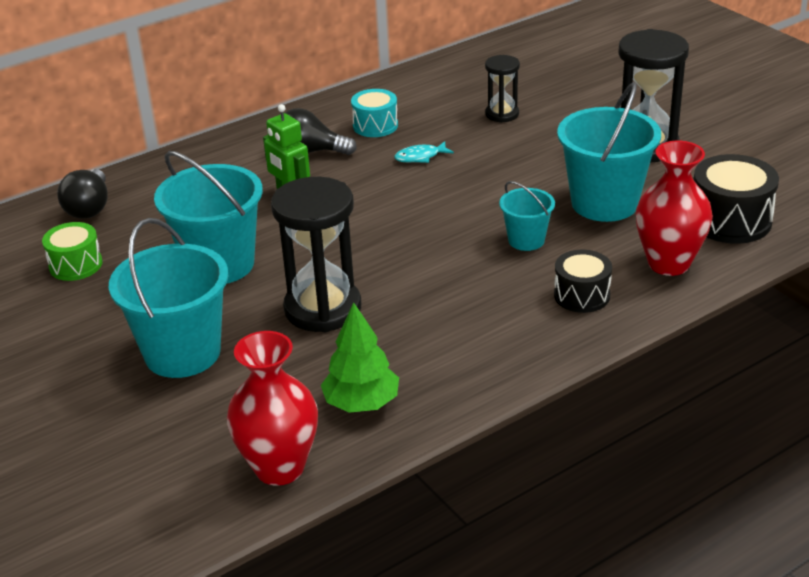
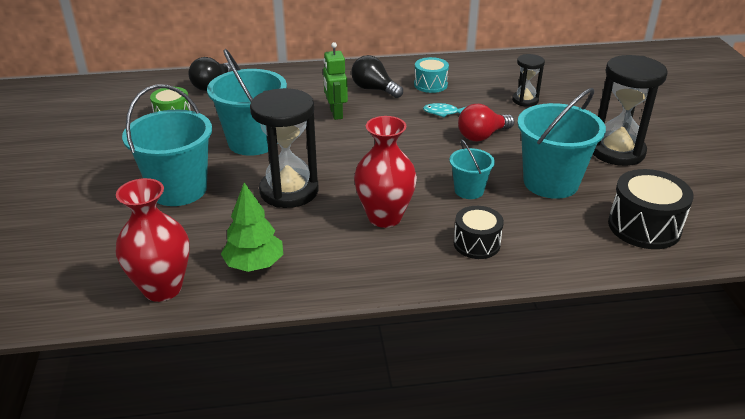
camera: 25 degrees right, 0 degrees up
(489, 172) = (482, 136): none -> red light bulb
(668, 263) = (565, 243): red vase -> red vase (384, 217)

